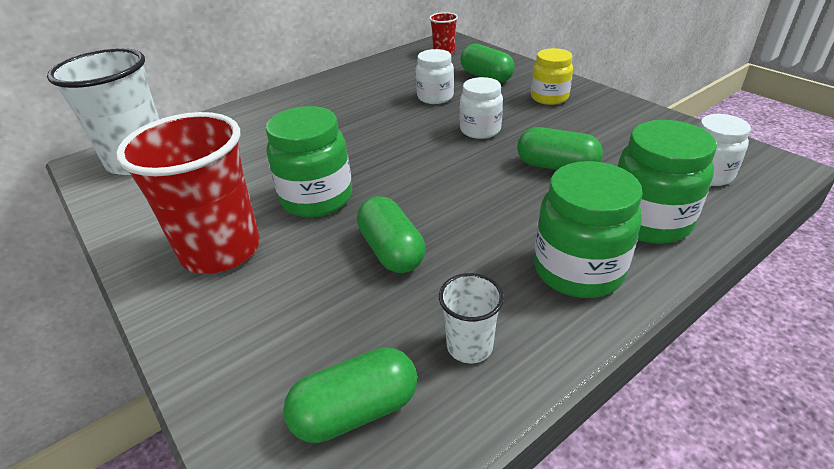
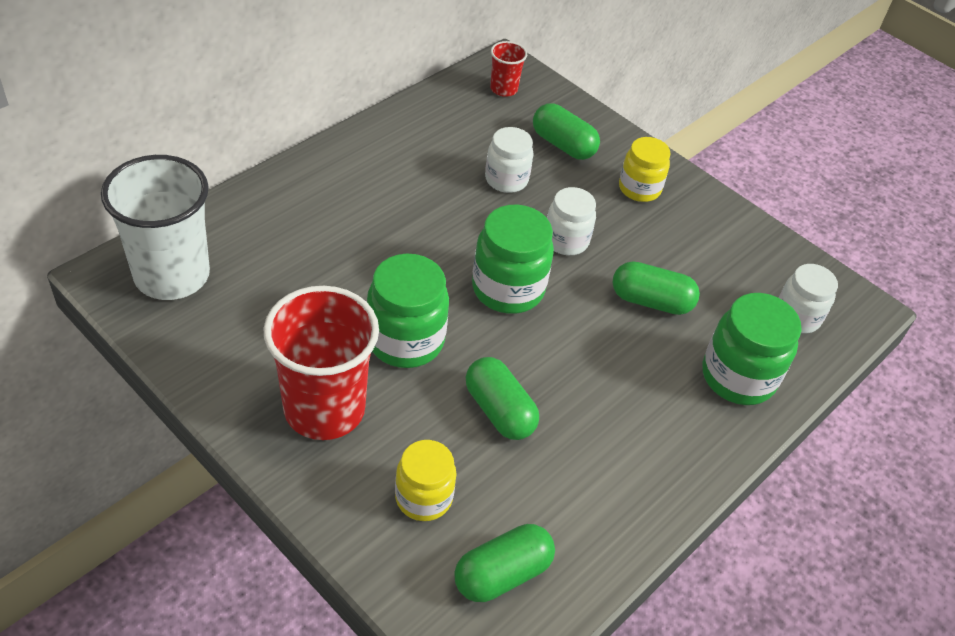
camera: 15 degrees left, 10 degrees up
(290, 328) = (423, 498): none -> yellow jar
(469, 346) = (586, 513): white cup -> none
(578, 270) = (674, 434): green jar -> green jar (508, 289)

